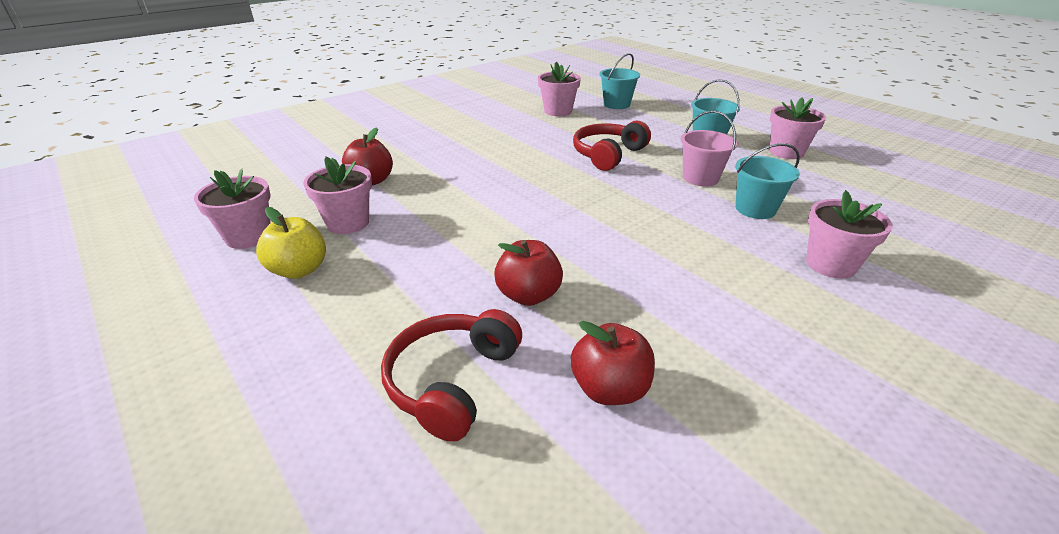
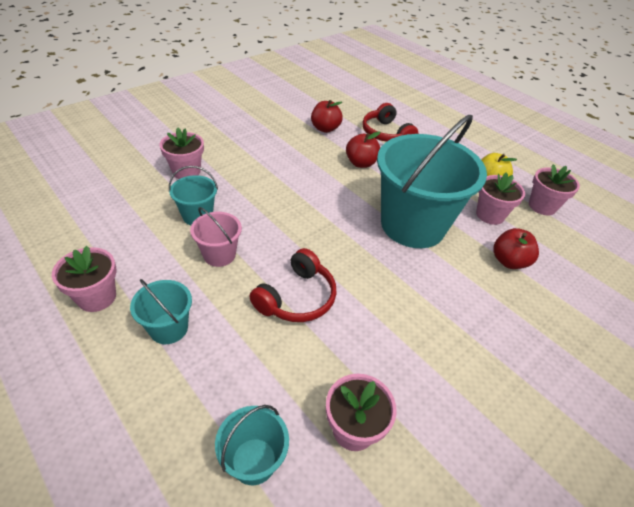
camera: 175 degrees right, 10 degrees up
(452, 381) = (386, 134): red headphones -> red headphones turned 135 degrees clockwise
(470, 208) = (412, 225): none -> turquoise bucket

